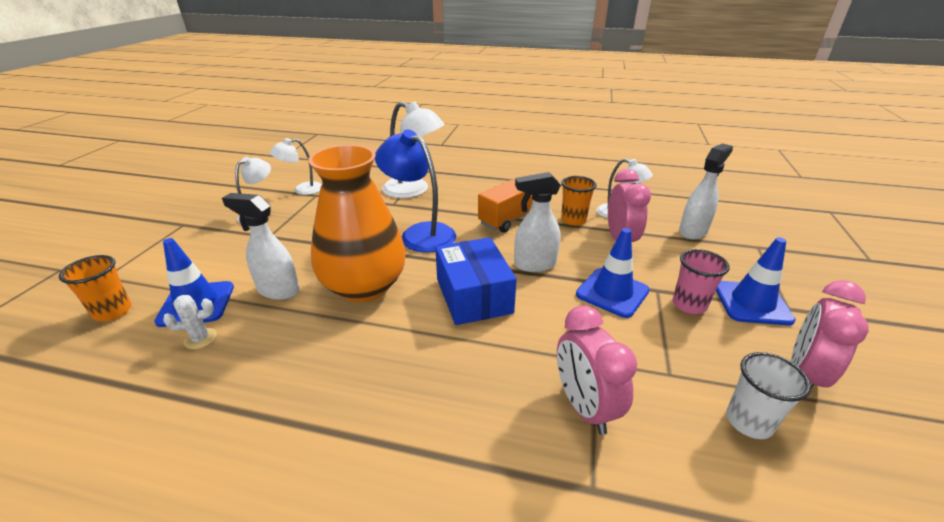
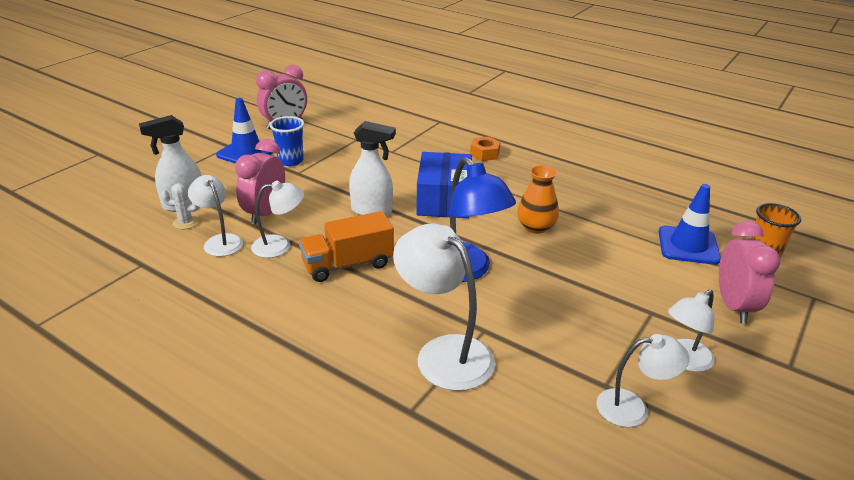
camera: 160 degrees left, 0 degrees up
(200, 339) = (666, 217): white cactus -> white cactus (185, 222)
(278, 290) = (616, 241): white spray bottle -> none
(364, 286) = (536, 227): orange vase -> orange vase, size x0.50
(460, 401) = (484, 153): none -> orange nut
(573, 220) = (280, 245): orange cup -> white lamp
(584, 407) = (418, 139): pink clock -> pink clock (734, 306)
(612, 292) = (333, 178): blue traffic cone -> none
(689, 305) = (290, 161): pink cup -> blue cup
(748, 422) = (343, 120): white cup -> none

